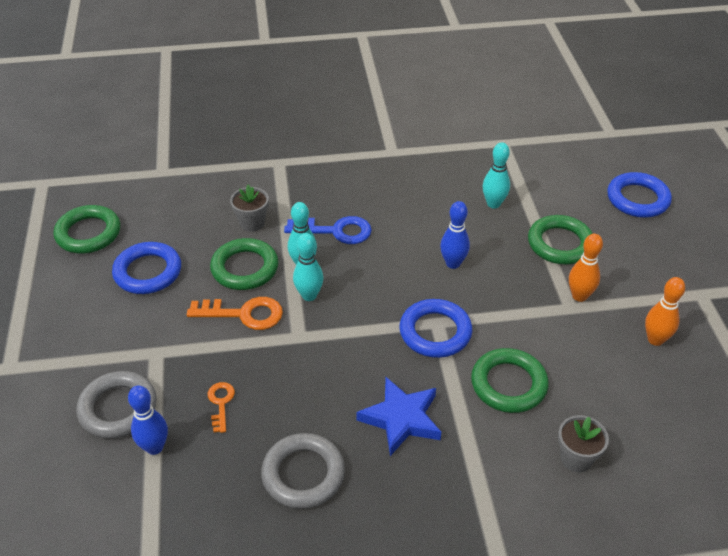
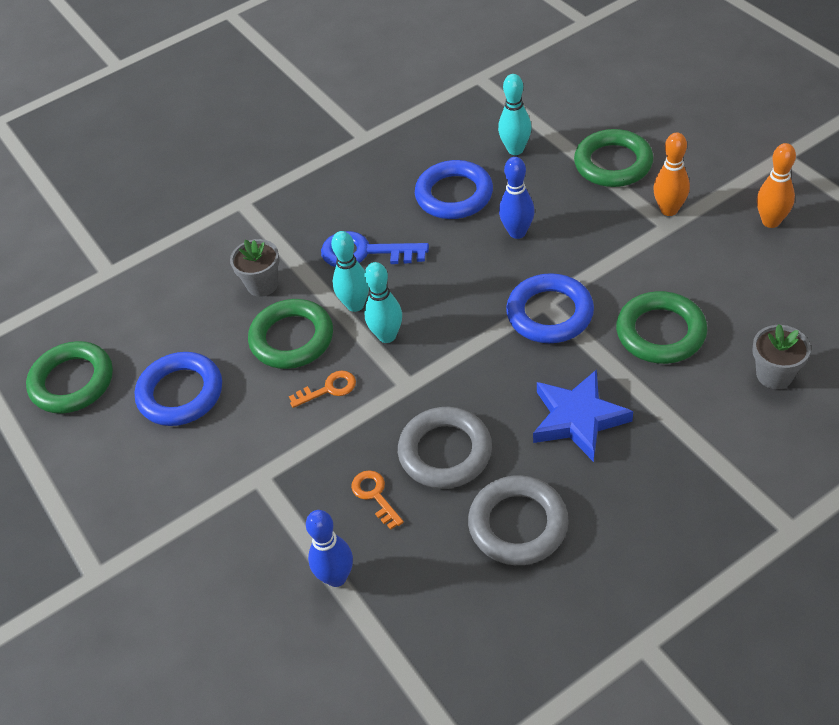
camera: 20 degrees left, 5 degrees up
(118, 408) = (262, 557): grey ring -> grey ring (445, 452)
(244, 314) = (328, 389): orange key -> orange key, size x0.58
(336, 231) = (365, 252): blue key -> blue key turned 150 degrees counterclockwise
(637, 199) = (659, 82): blue ring -> blue ring (454, 195)

